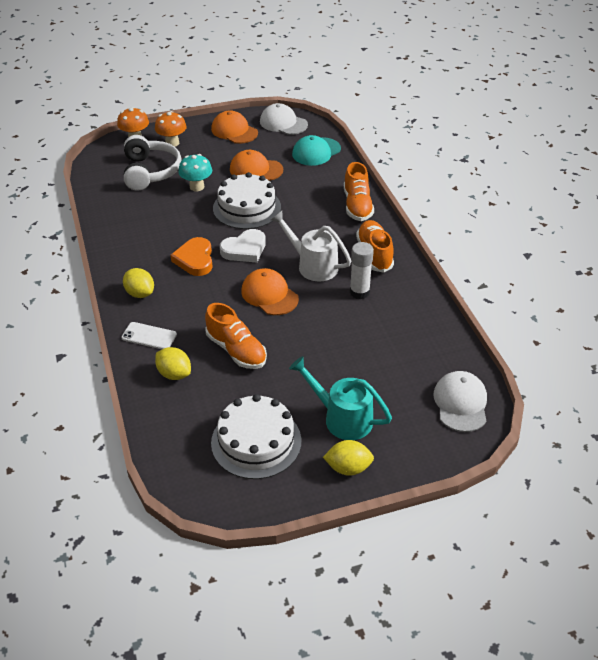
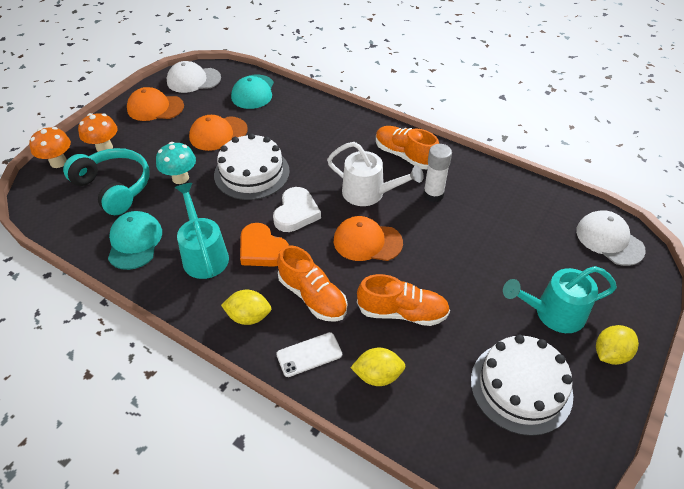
camera: 40 degrees left, 5 degrees up
(125, 212) = (135, 242): none -> turquoise cap
(150, 172) = (114, 187): white headphones -> turquoise headphones
(156, 242) = (203, 254): none -> turquoise watering can
(312, 265) = (369, 193): white watering can -> white watering can turned 150 degrees counterclockwise
(357, 206) = (342, 122): orange shoe -> orange shoe (312, 296)

